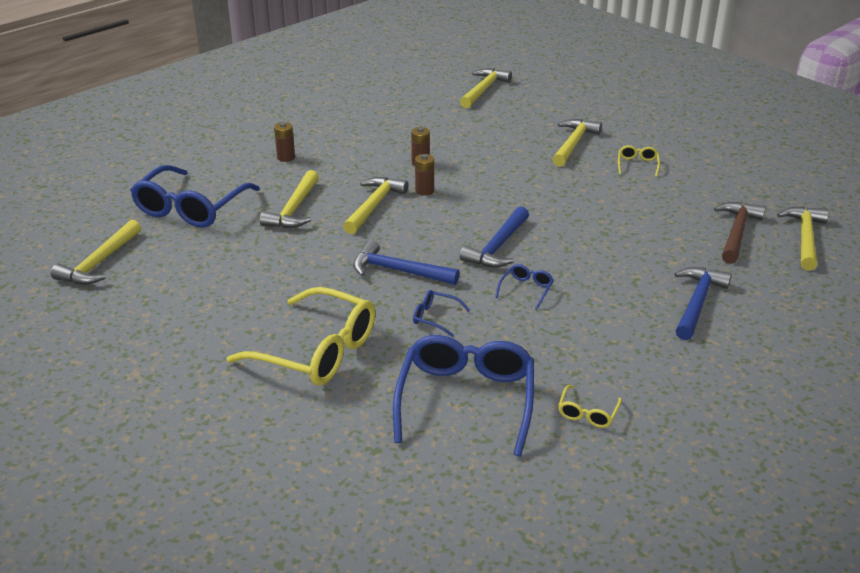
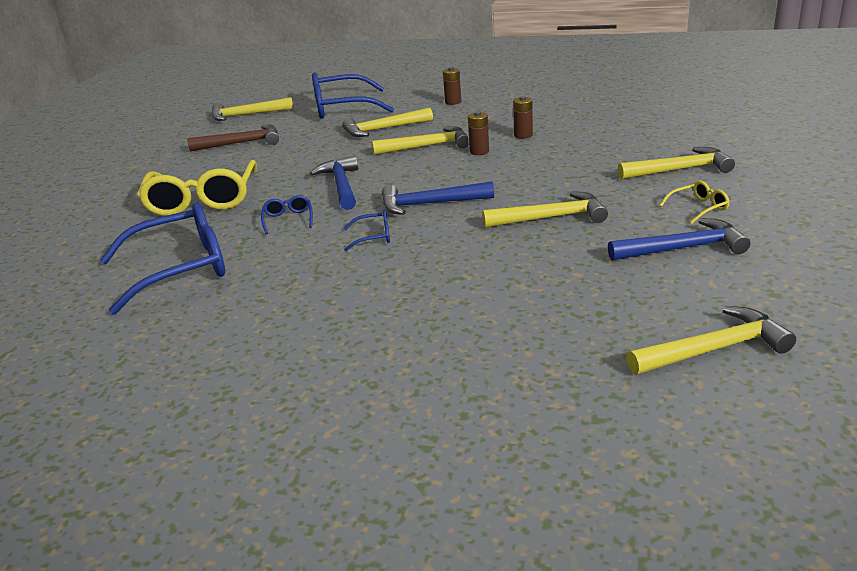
camera: 60 degrees right, 5 degrees down
(483, 90) = (704, 109): yellow hammer -> yellow hammer (551, 217)
(587, 413) = (199, 325): yellow glasses -> none
(697, 303) = (456, 322): blue hammer -> blue hammer (683, 248)
(736, 232) = (647, 301): brown hammer -> brown hammer (242, 143)

